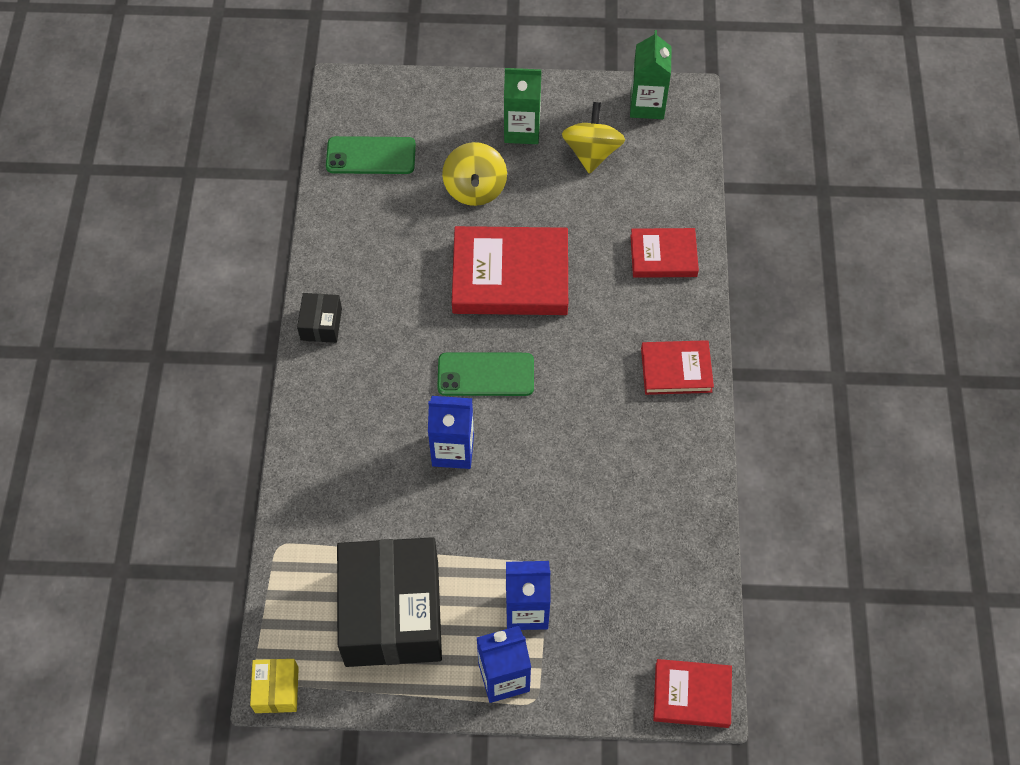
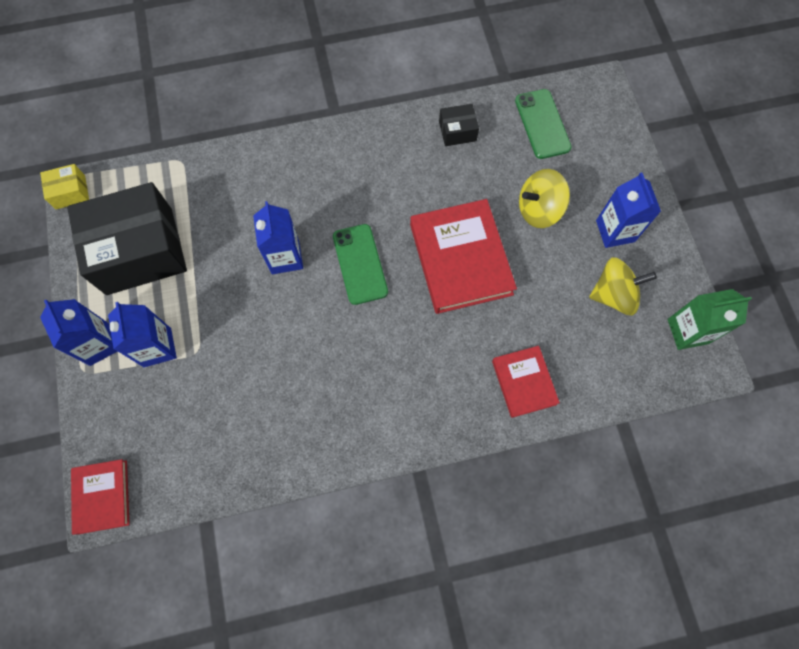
camera: 75 degrees right, 10 degrees up
(321, 324) = (373, 134): black box -> black box (457, 131)
(522, 130) = (615, 231): green carton -> blue carton
(676, 370) = (407, 419): red book -> none

